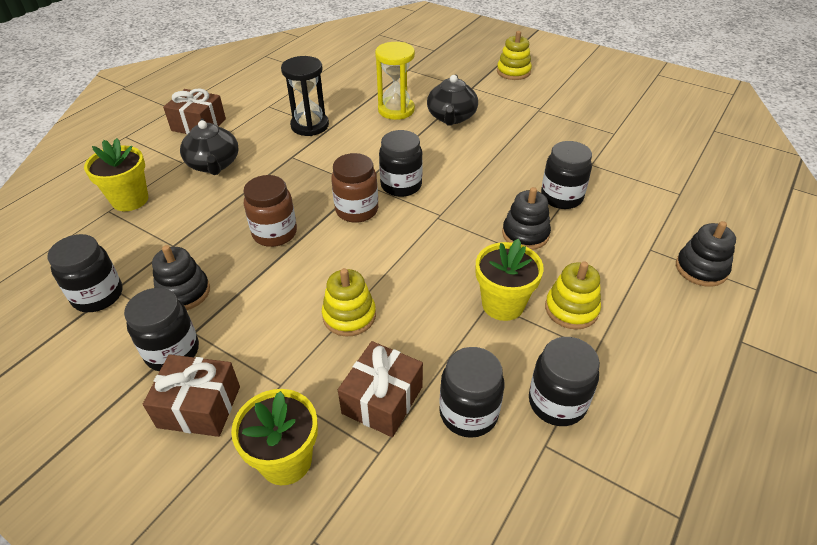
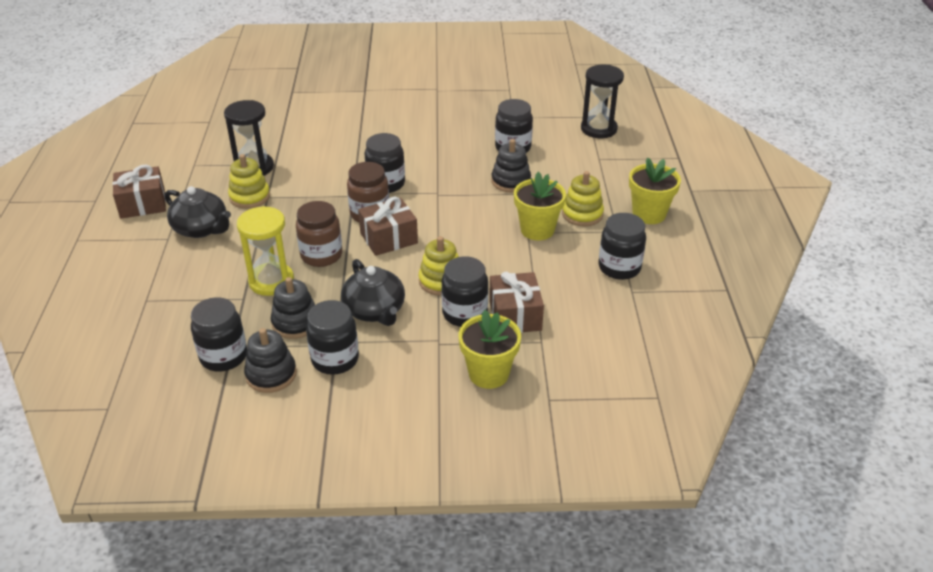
camera: 35 degrees left, 5 degrees down
(130, 200) = (156, 284): yellow flower pot -> yellow flower pot (649, 214)
(199, 407) = (396, 377): brown gift -> brown gift (389, 238)
(396, 110) = (318, 129): yellow hourglass -> yellow hourglass (271, 281)
(451, 117) = (372, 119): black teapot -> black teapot (375, 310)
(468, 413) = (574, 297): black jar -> black jar (464, 313)
(513, 72) = (387, 66): yellow stacking toy -> yellow stacking toy (250, 197)
(680, 213) = (598, 129): none -> black hourglass
(701, 269) = (638, 158): black stacking toy -> black stacking toy (271, 374)

